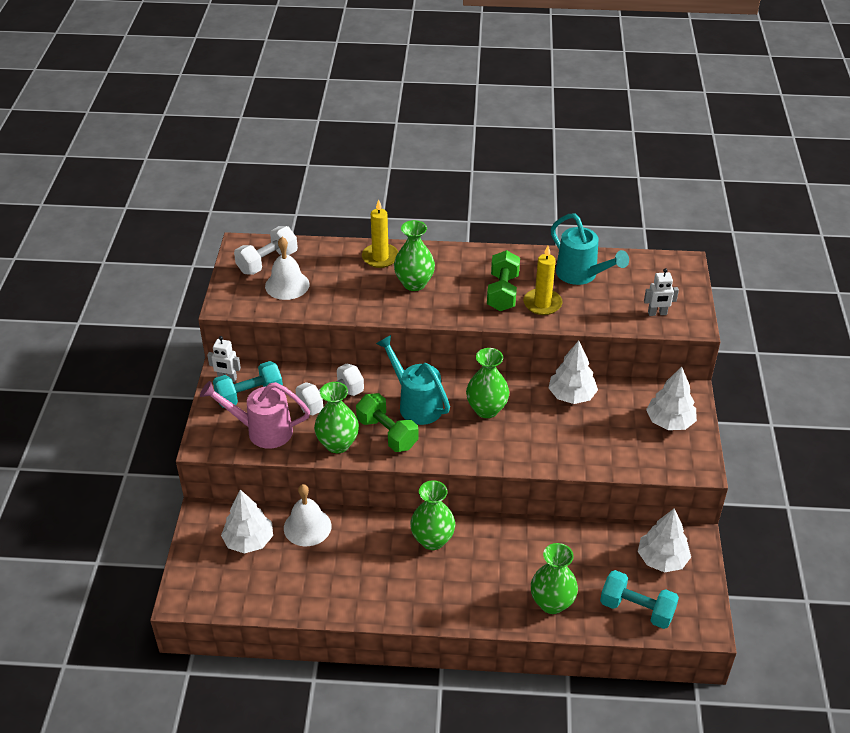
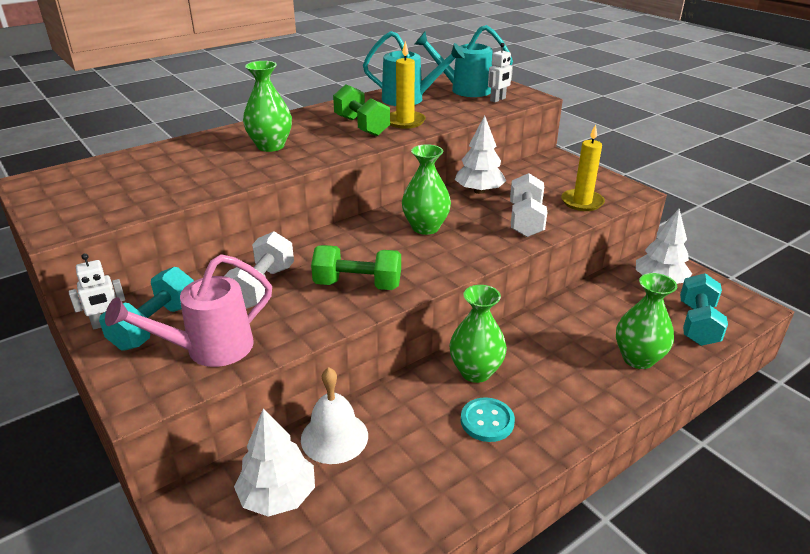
camera: 40 degrees left, 10 degrees down
(267, 262) = (79, 182): white dumbbell -> white dumbbell (525, 220)
(287, 285) = (126, 190): white bell -> none
(337, 444) = (316, 318): green vase -> none
(380, 257) = (211, 142): yellow candle -> yellow candle (582, 202)
(400, 575) = (487, 421): none -> turquoise button
(416, 404) = (356, 251): turquoise watering can -> turquoise watering can (464, 90)
(636, 609) = (697, 324): turquoise dumbbell -> turquoise dumbbell turned 60 degrees counterclockwise
(669, 421) = (570, 176): white tree -> none

